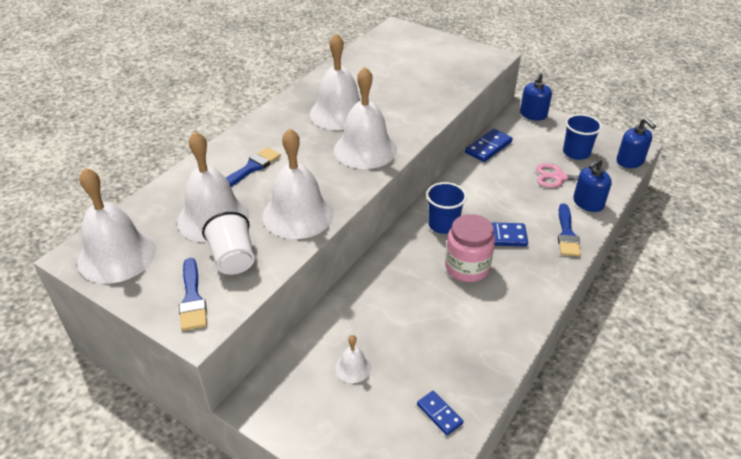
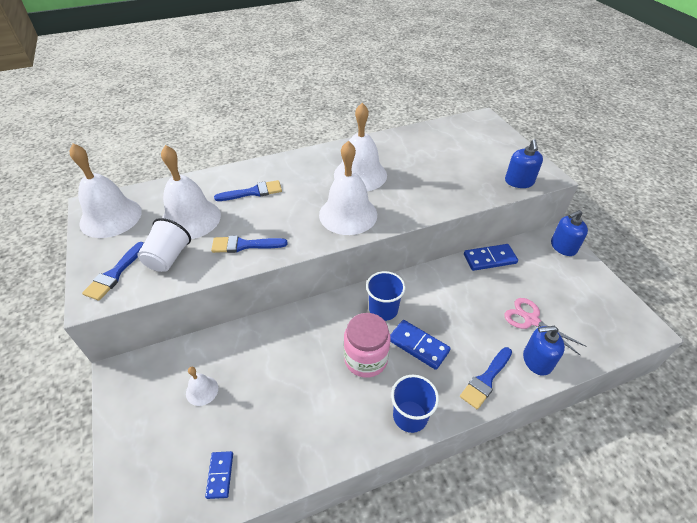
camera: 35 degrees right, 5 degrees up
(298, 214) = (244, 245): white bell -> blue brush
(576, 153) = (573, 304): blue cup -> blue cup (410, 416)
(630, 161) = (625, 340): blue soap dispenser -> blue soap dispenser (519, 182)

